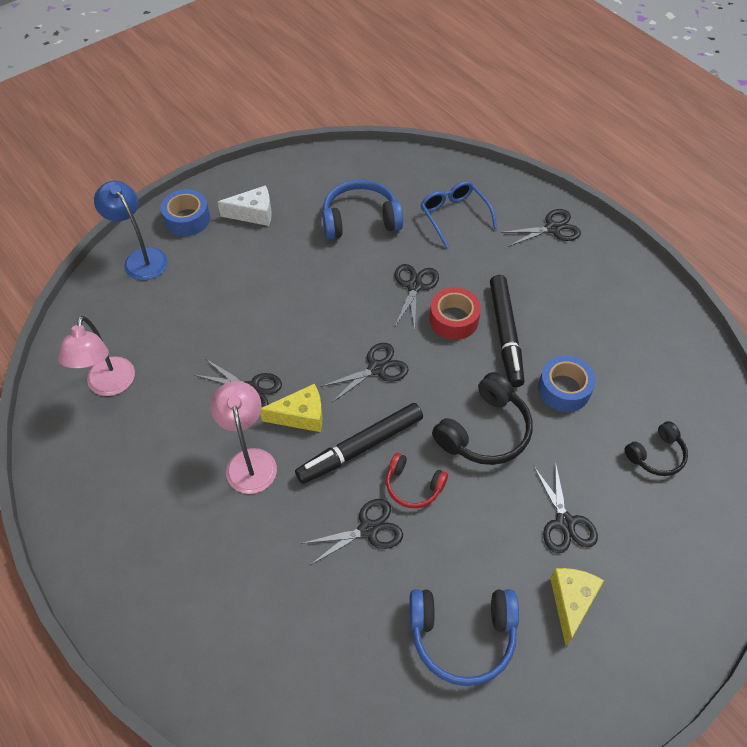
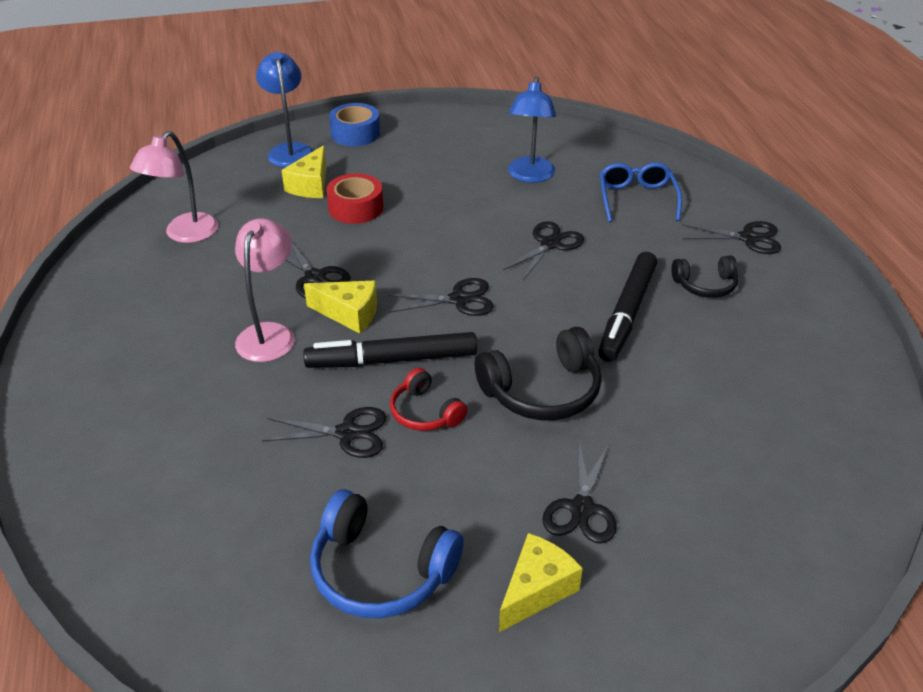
camera: 25 degrees right, 15 degrees down
(185, 292) = (310, 185): none -> yellow cheese
(253, 214) = (423, 145): white cheese -> none
(360, 219) = (530, 176): blue headphones -> blue lamp
(453, 319) = (575, 283): red tape -> red tape (356, 208)
(564, 389) = (666, 383): blue tape -> none
(656, 455) = (746, 484): black headphones -> black headphones (705, 285)

